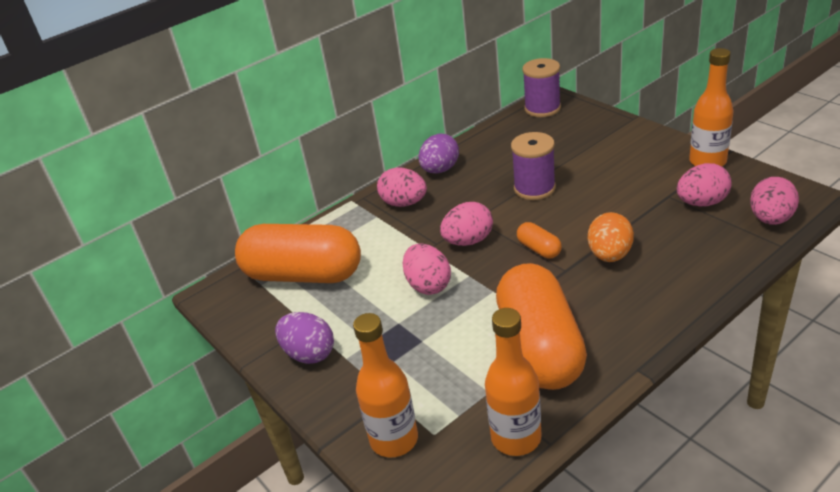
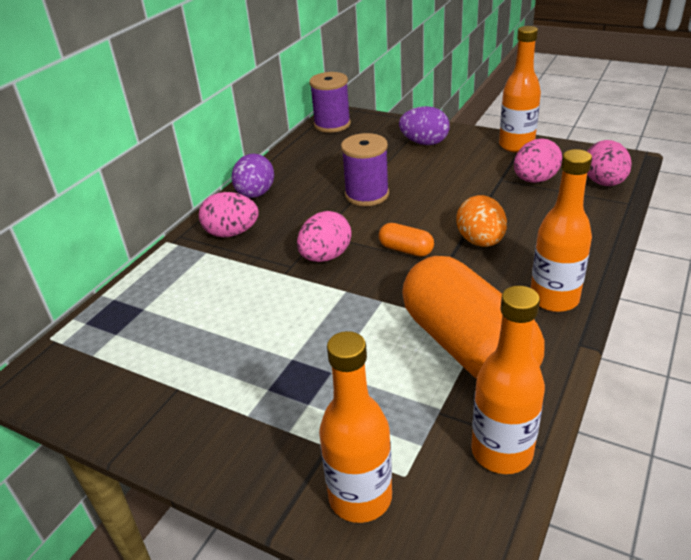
camera: 25 degrees left, 0 degrees up
(303, 275) = (145, 332): orange capsule -> none
(309, 354) = (196, 422): purple egg -> purple egg (424, 143)
(428, 285) = (305, 310): pink egg -> none
(641, 324) = (554, 299): none -> orange bottle

